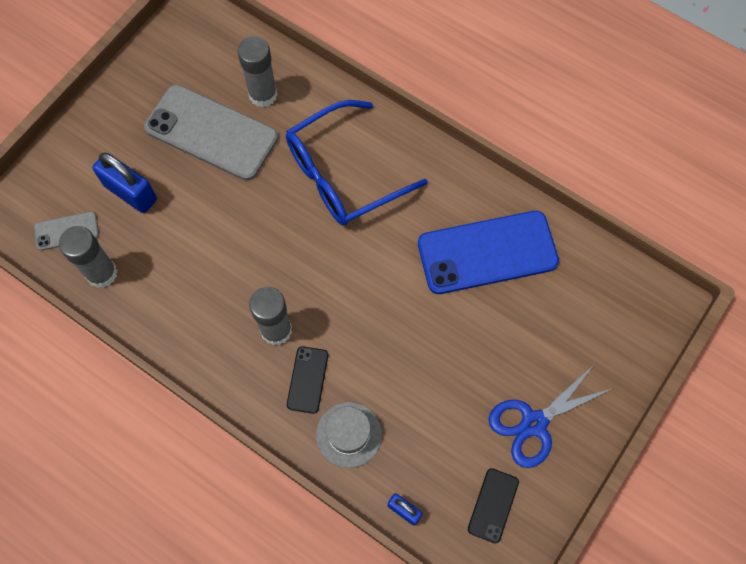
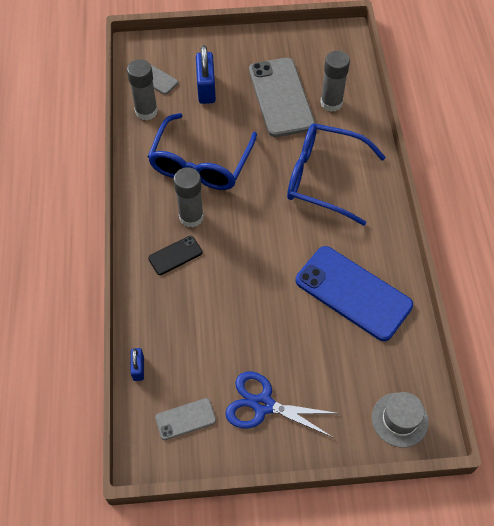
camera: 50 degrees right, 10 degrees down
(220, 271) = (201, 163): none -> blue glasses
(348, 434) = (160, 302): grey hat -> grey hat (399, 419)
(493, 505) = (185, 419): black phone -> grey phone

